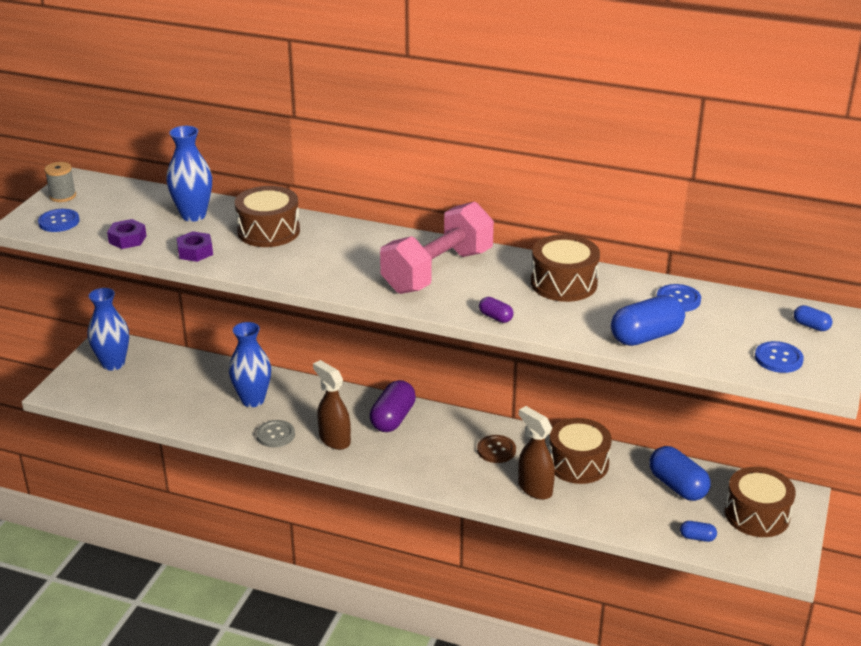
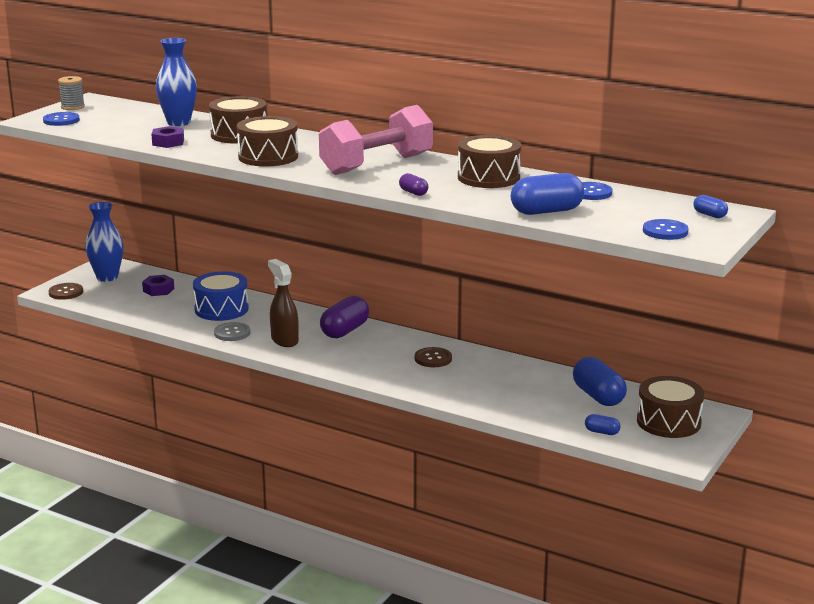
camera: 10 degrees right, 10 degrees down
(75, 392) = (66, 292): none -> brown button
(127, 239) = (114, 132): purple nut -> purple nut (158, 290)
(253, 400) = (221, 309): blue vase -> blue drum
(534, 488) = (458, 387): brown spray bottle -> none
(578, 463) = (507, 373): brown drum -> brown drum (268, 157)

